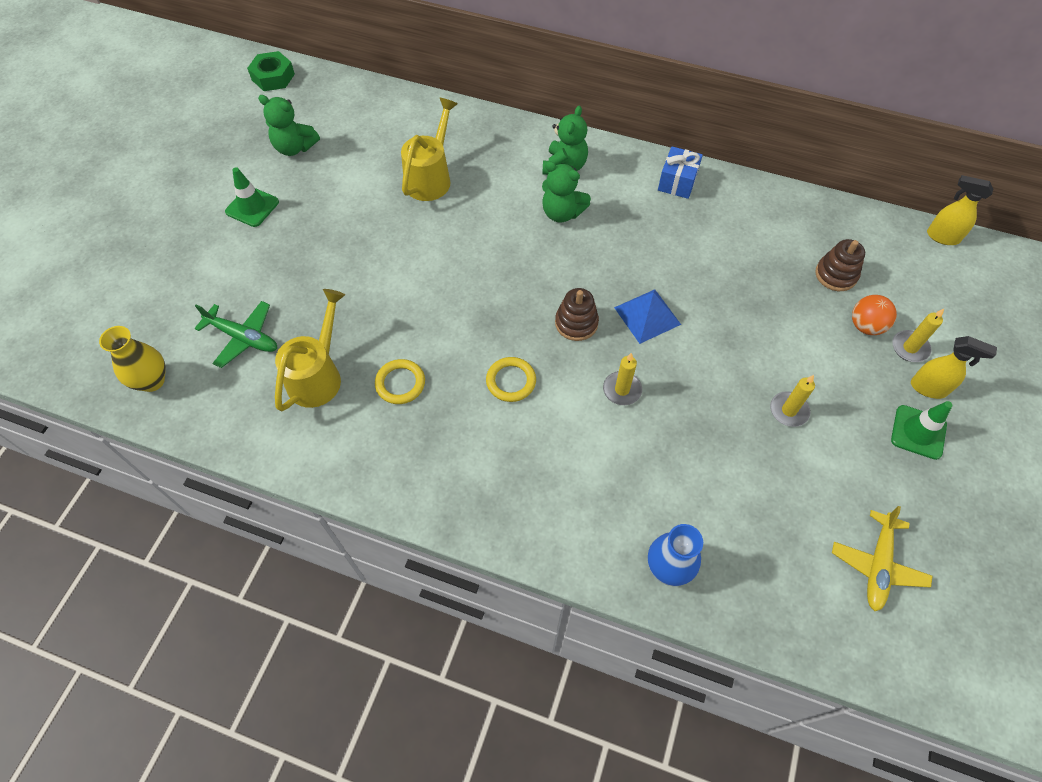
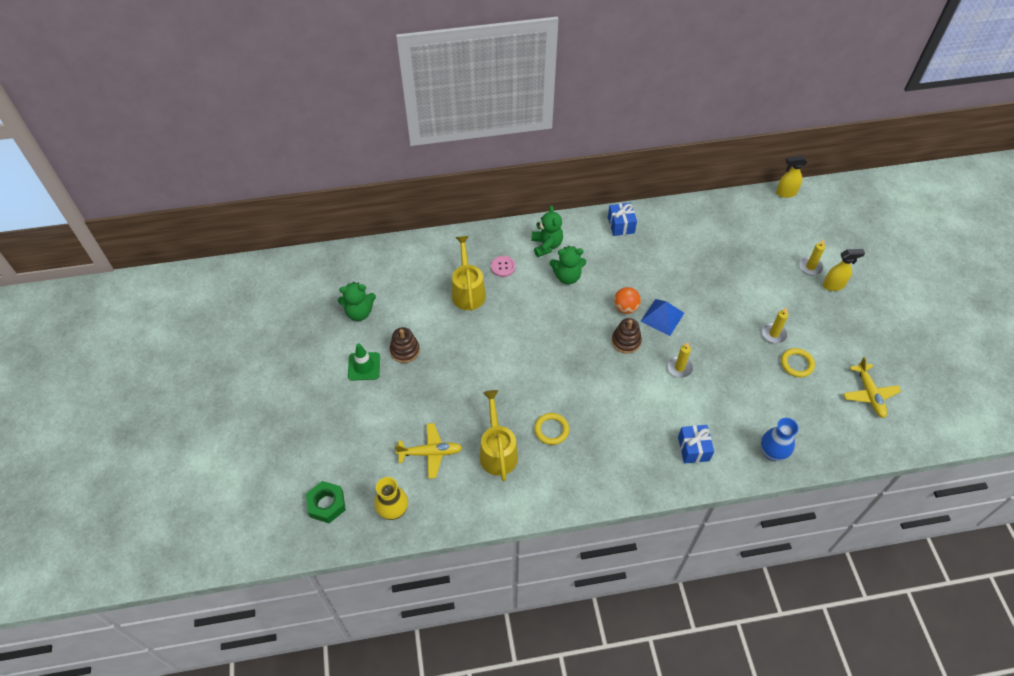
camera: 30 degrees left, 5 degrees down
(243, 337) = (430, 453): green plane -> yellow plane
(273, 77) = (301, 269): green nut -> green nut (326, 504)
(493, 168) = (503, 267): none -> pink button
(511, 381) = (614, 395): yellow ring -> yellow ring (796, 364)
(561, 503) = (693, 449): none -> blue gift
(836, 275) = (746, 242): brown stacking toy -> brown stacking toy (405, 350)
(865, 326) = (780, 265): orange ball -> orange ball (625, 308)
(918, 432) = (844, 312): green traffic cone -> none

